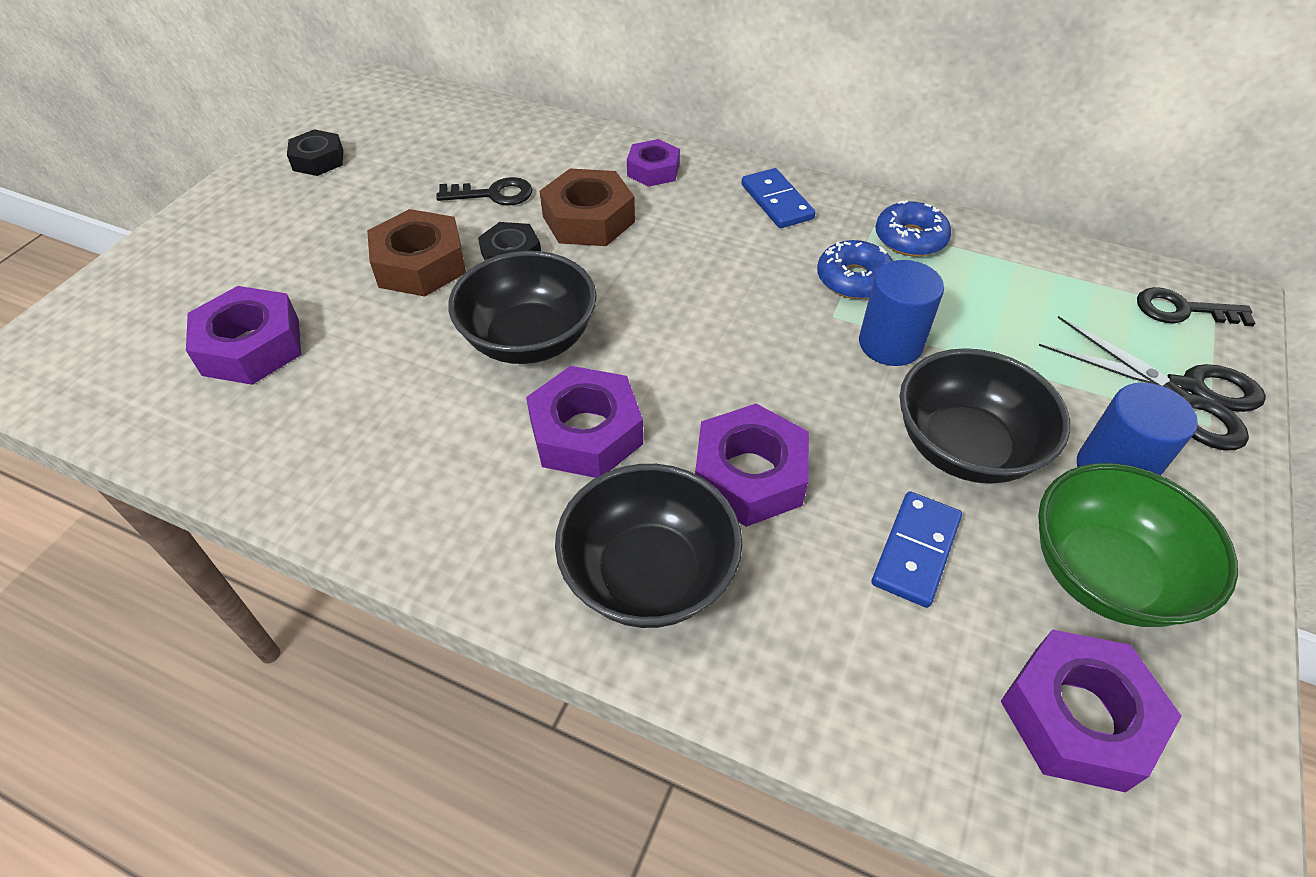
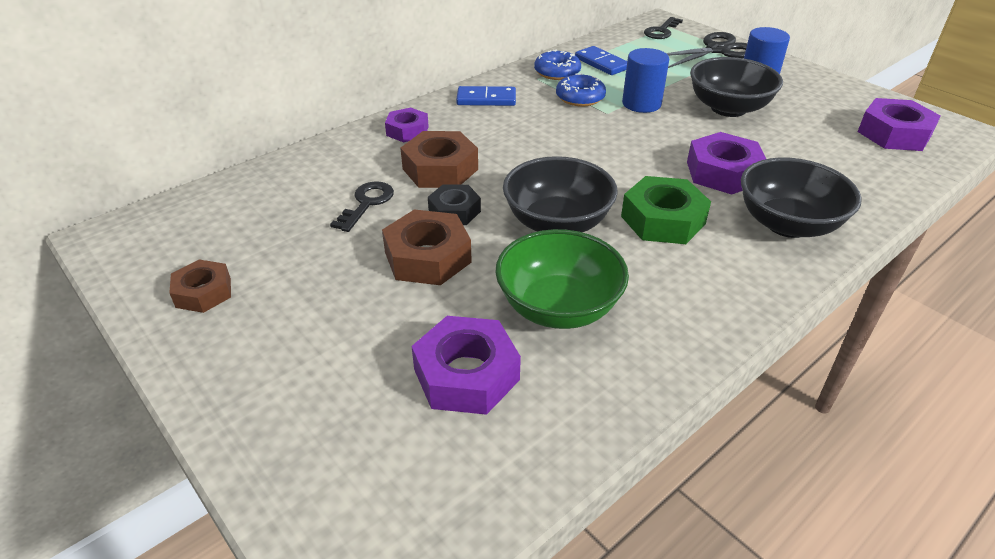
camera: 65 degrees left, 10 degrees down
(318, 160) = (203, 292): black nut -> brown nut
(586, 433) = (663, 220): purple nut -> green nut
(915, 551) = (792, 141): blue domino -> blue domino (601, 63)
(1105, 574) = (818, 102): green bowl -> green bowl (558, 307)

